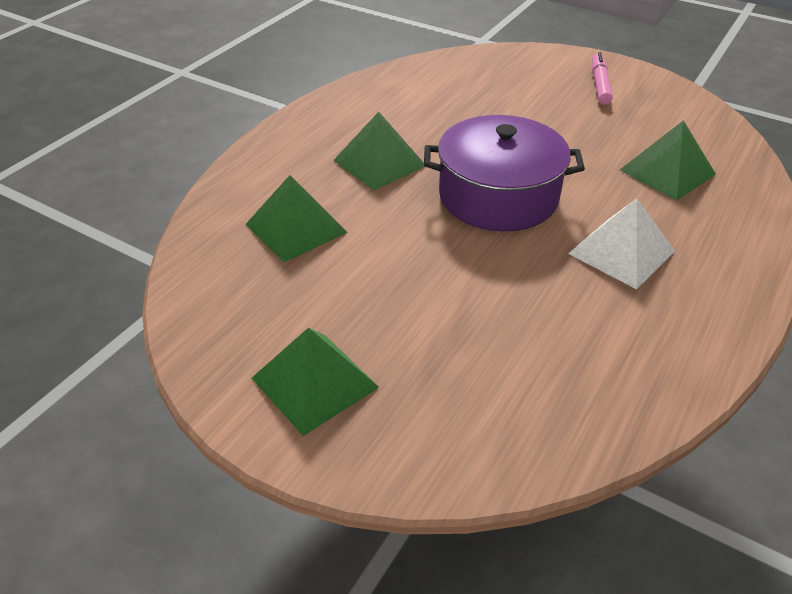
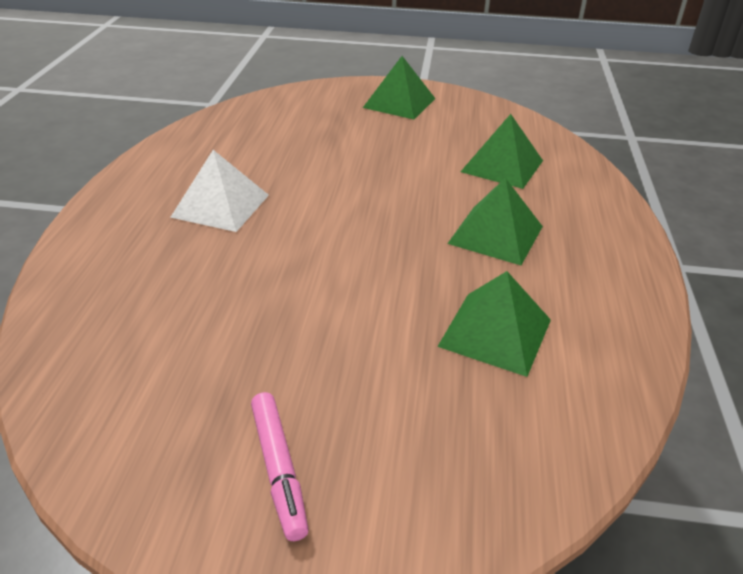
camera: 155 degrees right, 5 degrees down
(498, 196) = (353, 229): purple pot -> none
(667, 172) = (167, 303): green pyramid -> green pyramid (495, 332)

